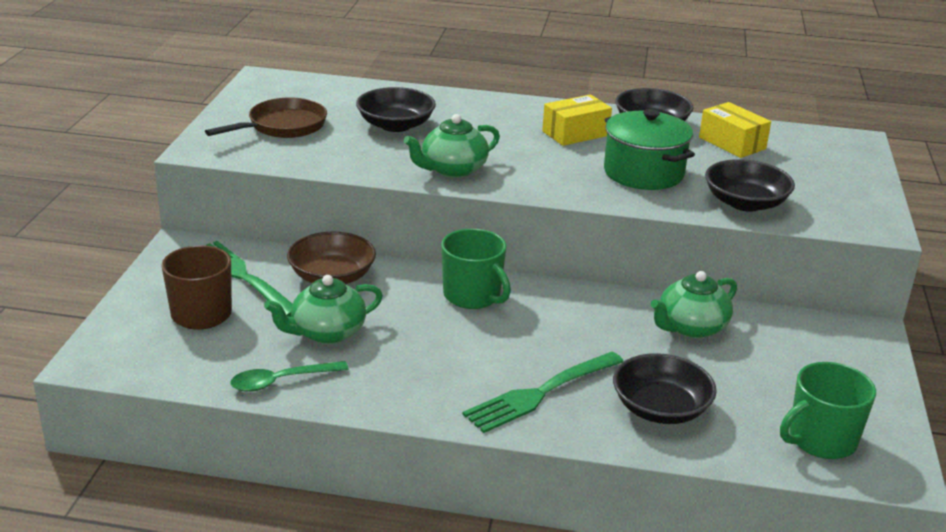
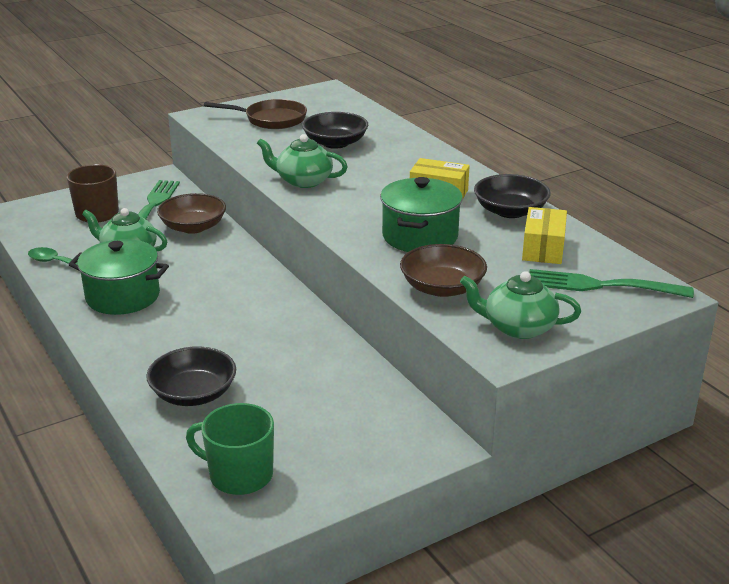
camera: 50 degrees right, 0 degrees up
(418, 372) = (123, 296): none -> green pot
(473, 296) = (239, 275): green mug -> none
(541, 393) = (154, 344): green fork -> green fork (602, 285)
(691, 327) = (322, 365): green teapot -> green teapot (518, 327)
(745, 203) = (442, 288): black bowl -> brown bowl

